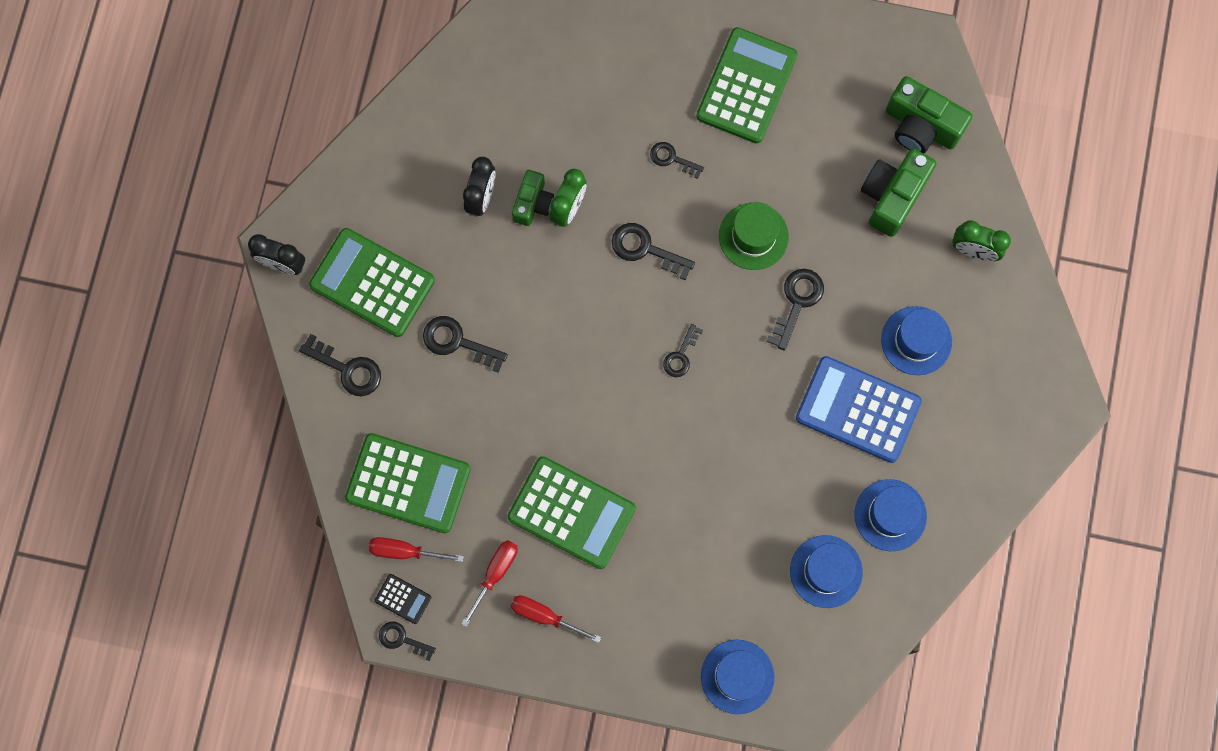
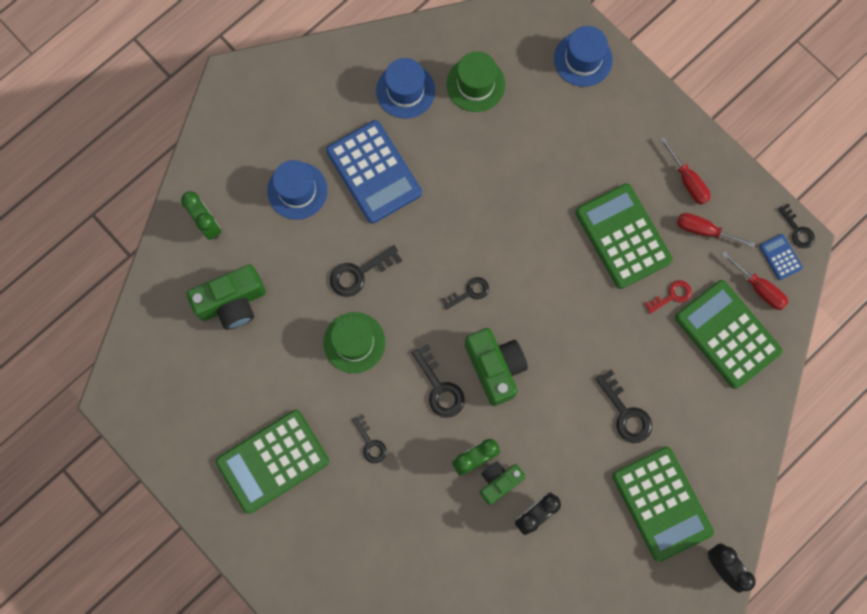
camera: 145 degrees left, 0 degrees up
(347, 369) = (721, 449): black key -> none
(403, 599) = (780, 257): black calculator -> blue calculator
(485, 485) = (672, 296): none -> red key
(495, 574) = (704, 231): red screwdriver -> red screwdriver turned 45 degrees clockwise
(826, 571) = (475, 84): blue hat -> green hat
(921, 126) = (170, 339): green camera -> green camera (495, 367)

